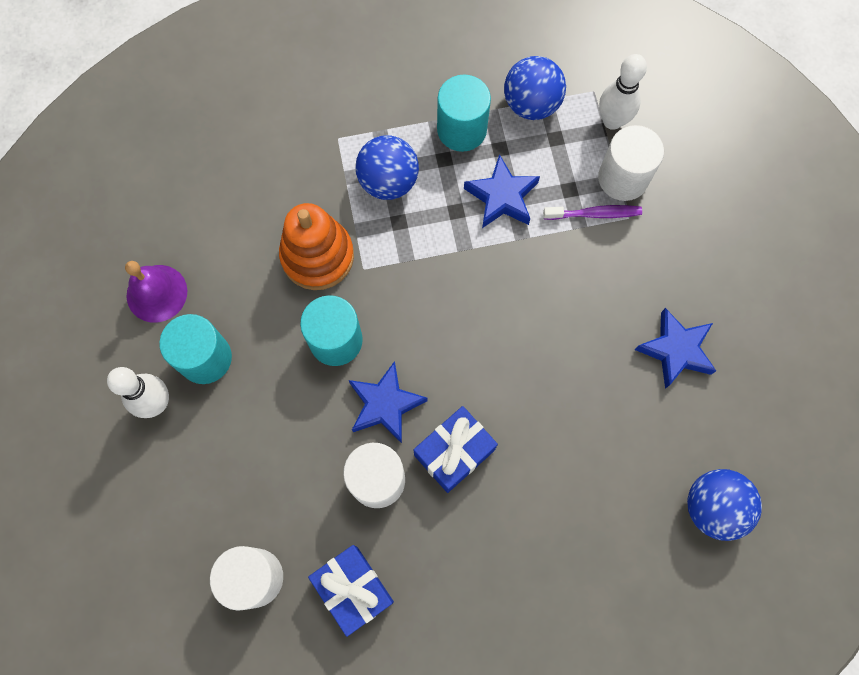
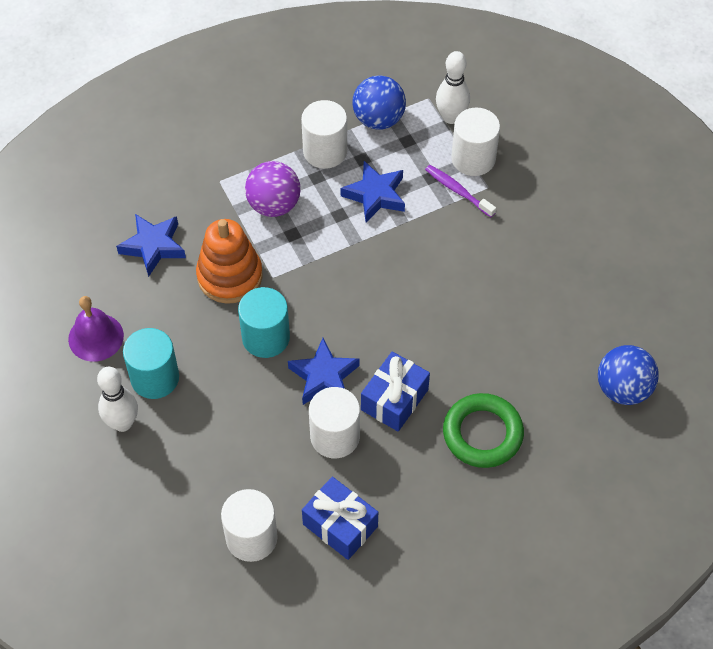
camera: 15 degrees left, 15 degrees down
(388, 181) = (274, 205): blue ball -> purple ball
(461, 129) = (325, 151): turquoise cylinder -> white cylinder
(539, 520) = (482, 434): none -> green ring
(594, 214) = (458, 191): purple toothbrush -> purple toothbrush turned 120 degrees counterclockwise
(676, 350) = (557, 278): blue star -> blue star (153, 246)

